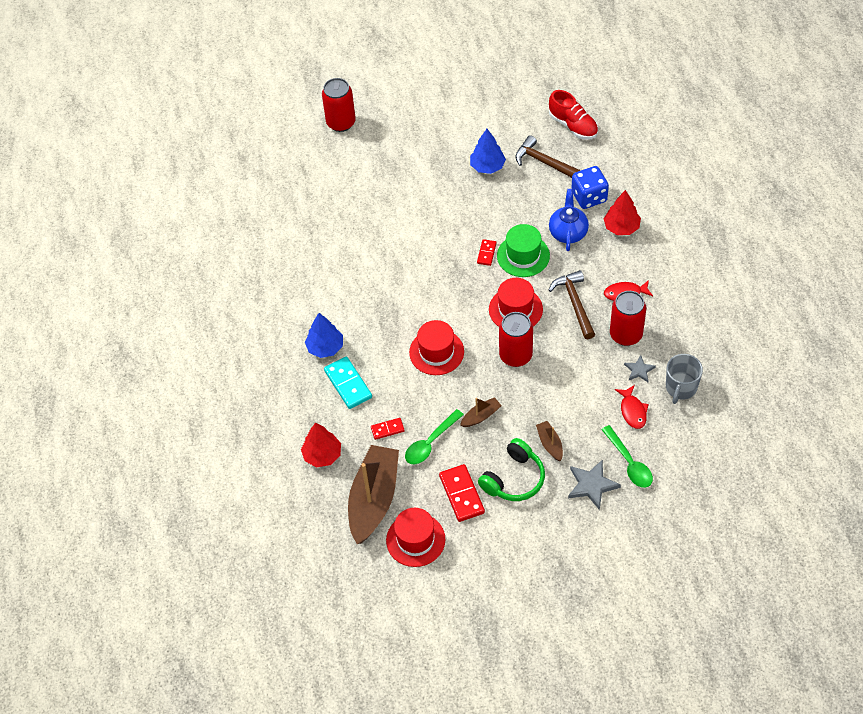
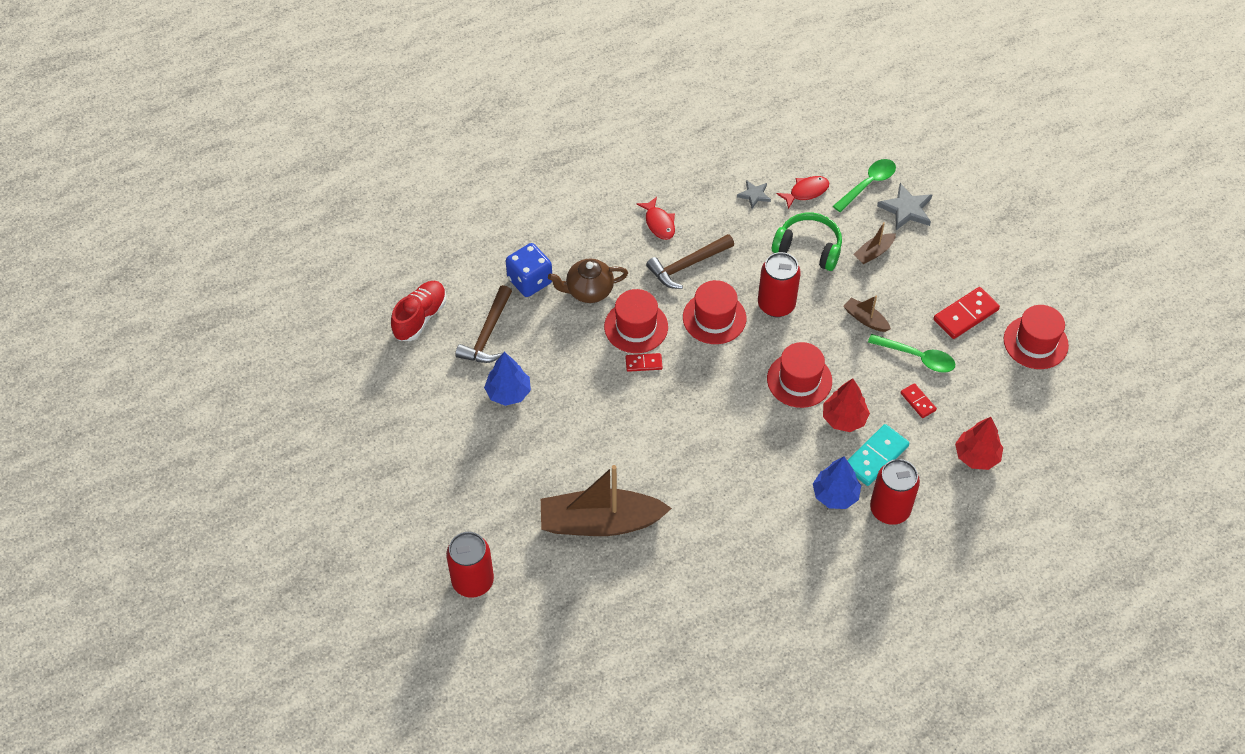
camera: 110 degrees left, 0 degrees up
(374, 499) = (1007, 392): brown boat -> brown boat (600, 522)
(514, 479) = (927, 274): green headphones -> green headphones (808, 248)
(523, 256) = (636, 327): green hat -> red hat
(568, 232) = (588, 290): blue teapot -> brown teapot
(621, 227) = (566, 242): red tree -> red tree (844, 418)
(626, 335) = (713, 213): red can -> red can (889, 509)
(681, 387) = (762, 158): grey mug -> none

